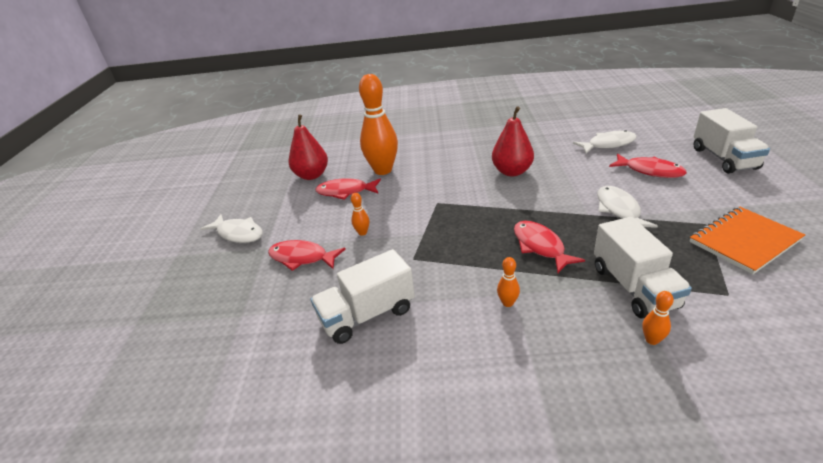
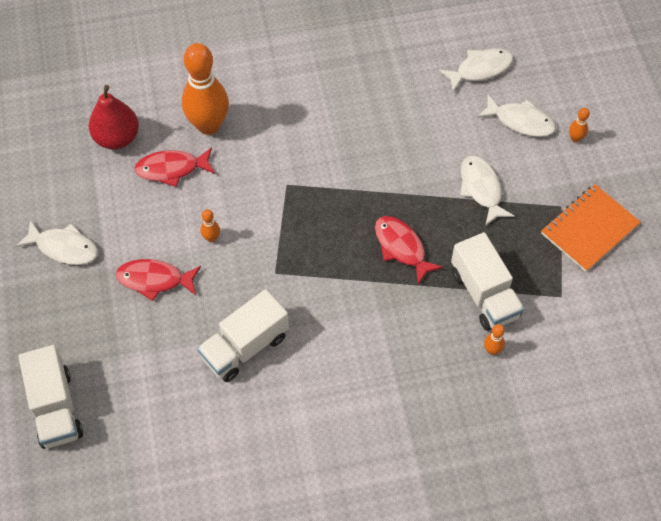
camera: 15 degrees left, 25 degrees up
(507, 303) = (373, 322): orange bowling pin -> orange bowling pin (575, 138)
(512, 172) = (368, 125): red pear -> none
(650, 171) = (520, 121): red fish -> white fish
(723, 158) = (600, 97): white truck -> white truck (55, 408)

